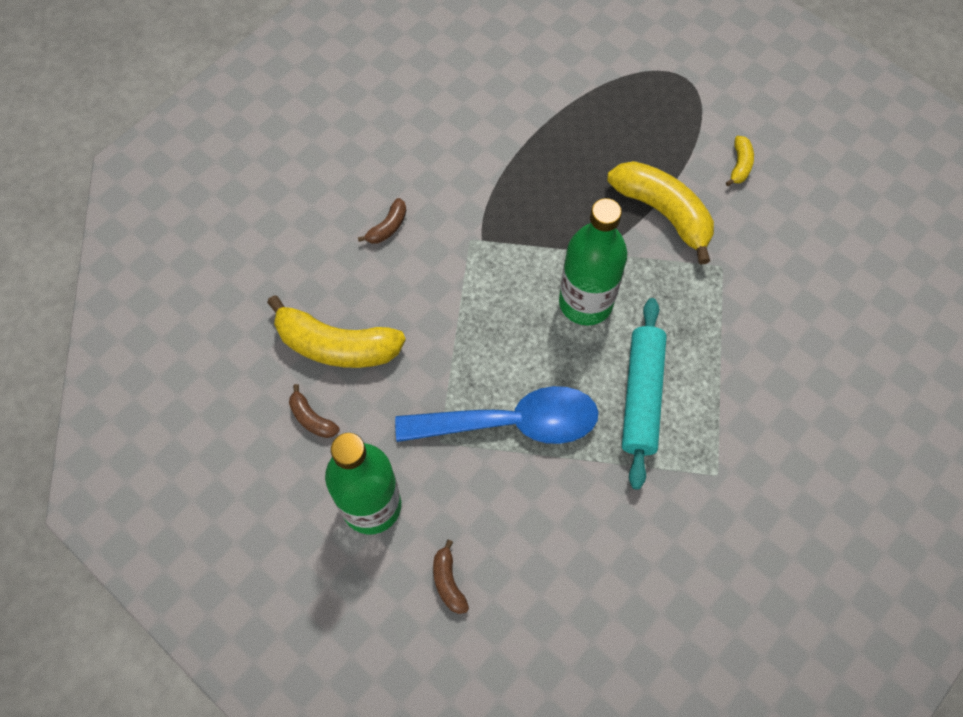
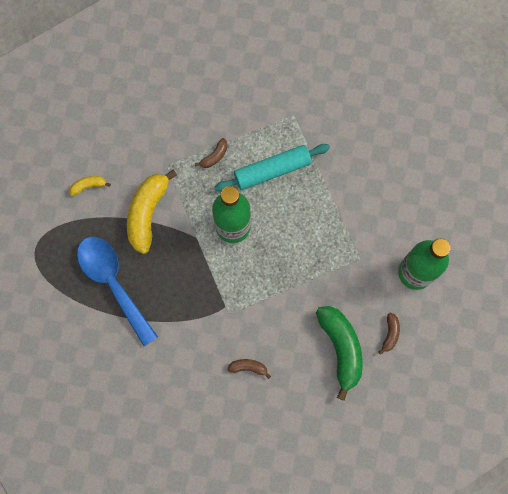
camera: 120 degrees left, 10 degrees up
(337, 346) = (340, 348): yellow banana -> green banana
(448, 582) = (427, 213): brown banana -> brown banana (214, 156)
(512, 423) = (327, 228): blue spoon -> blue spoon (113, 283)

